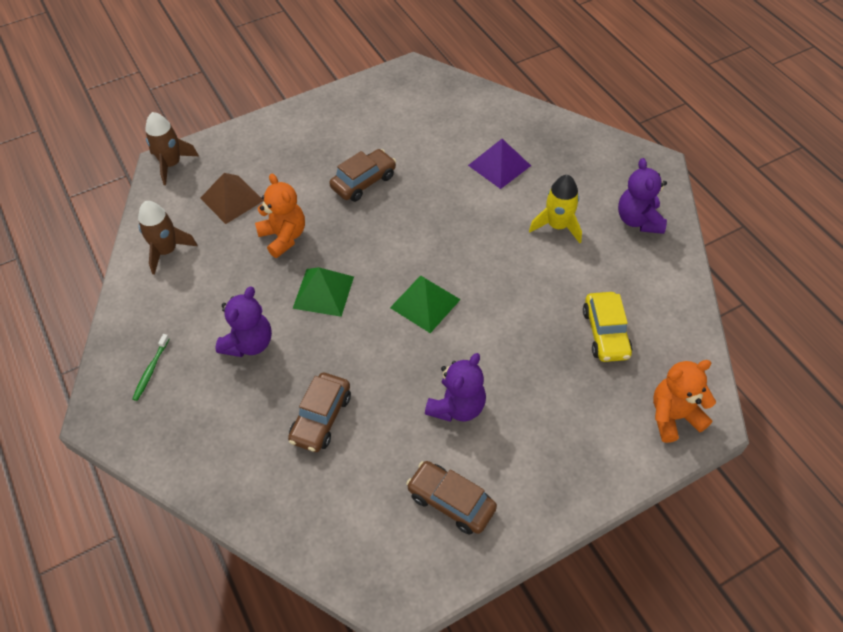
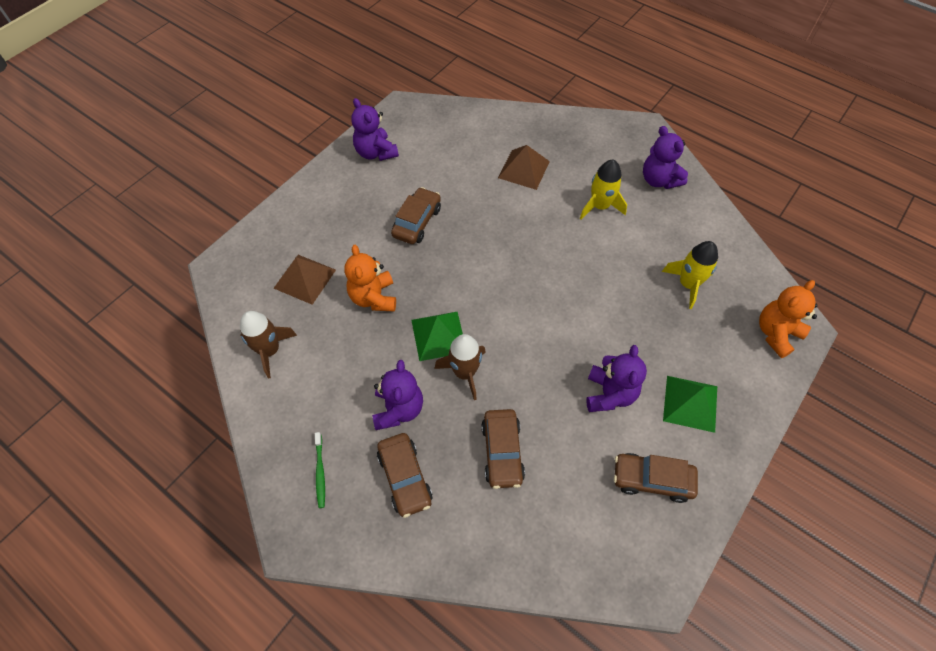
camera: 25 degrees left, 5 degrees up
(171, 164) = (226, 265): brown rocket -> brown rocket (464, 373)
(220, 404) = (405, 477): none -> brown car
(283, 237) = (374, 297): orange teddy bear -> orange teddy bear turned 135 degrees counterclockwise
(362, 105) = (376, 152): none -> purple teddy bear
(425, 303) = (531, 313): green pyramid -> green pyramid (690, 403)
(499, 165) = (524, 169): purple pyramid -> brown pyramid
(605, 333) = (688, 284): yellow car -> yellow rocket

